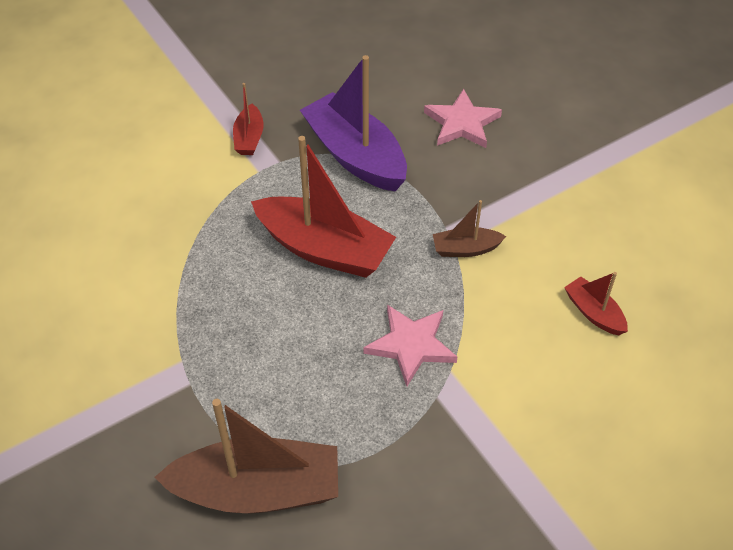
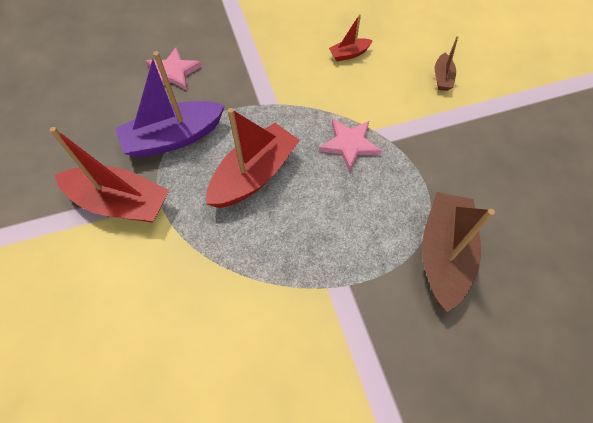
camera: 75 degrees left, 10 degrees up
(249, 138) = (121, 203): red boat -> red boat, size x2.07
(465, 249) = (282, 98): brown boat -> brown boat (442, 78)

